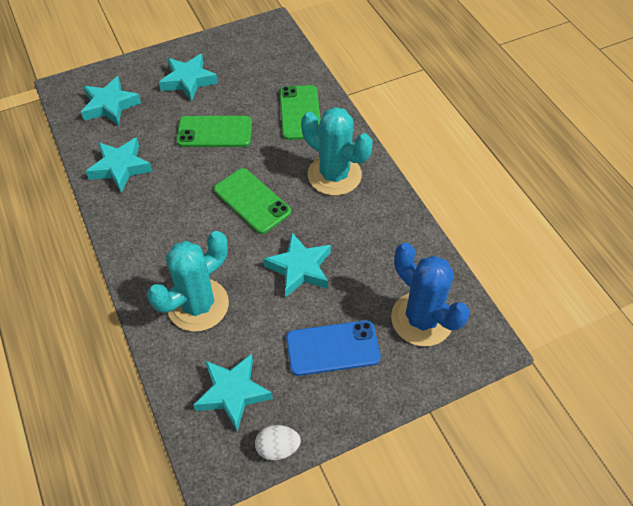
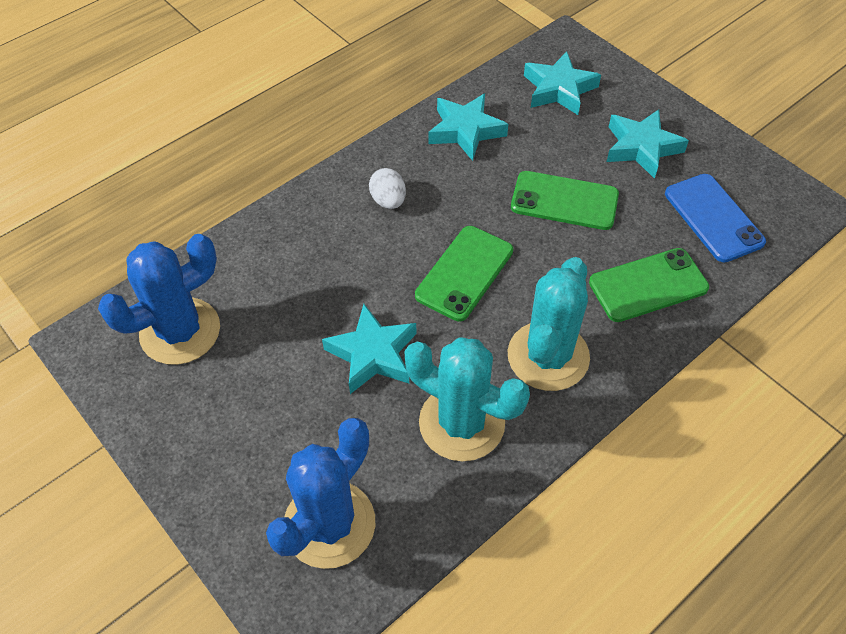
camera: 75 degrees right, 0 degrees up
(198, 305) = (291, 264): turquoise cactus -> turquoise cactus (461, 423)
(214, 132) = (564, 201): green phone -> green phone turned 60 degrees counterclockwise
(233, 393) = (180, 331): turquoise star -> blue cactus
(278, 448) = (116, 395): white egg -> white egg (388, 201)
(332, 348) = (260, 421): blue phone -> blue phone (713, 218)

